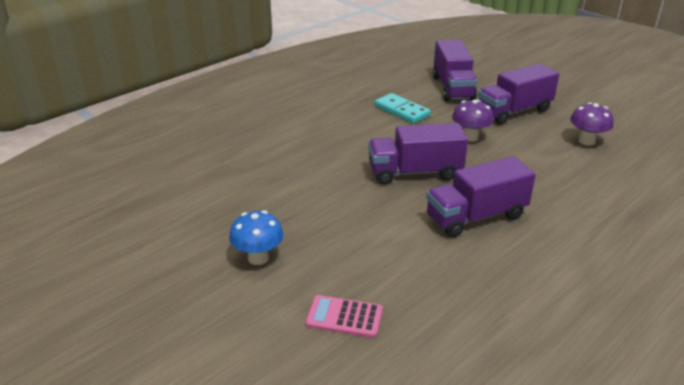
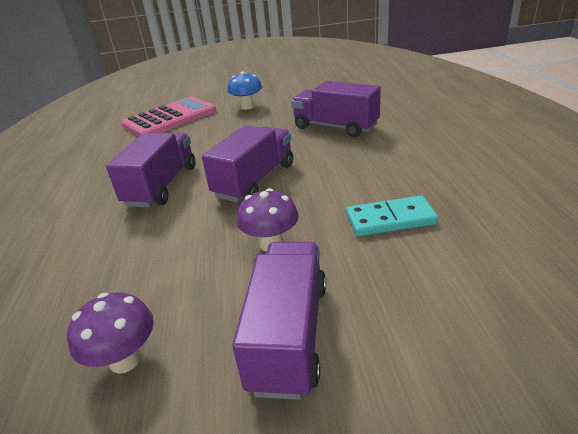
camera: 130 degrees right, 0 degrees up
(344, 317) = (170, 118): pink calculator -> pink calculator, size x1.96
(452, 88) = (437, 307): purple truck -> purple truck (335, 127)

